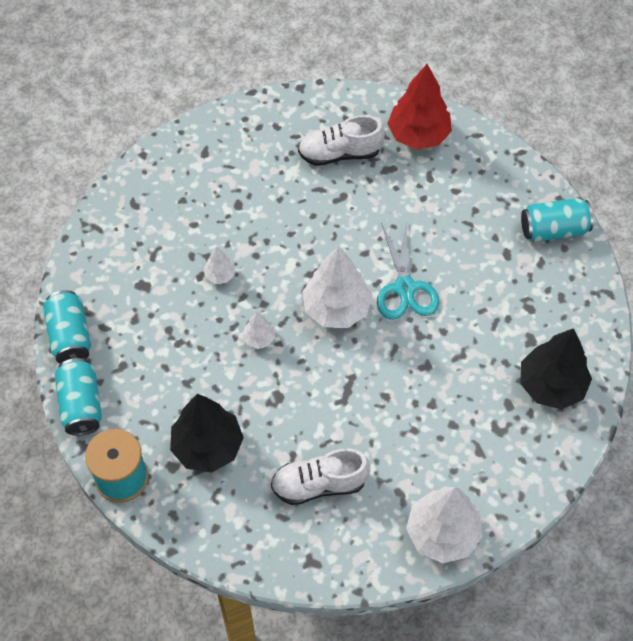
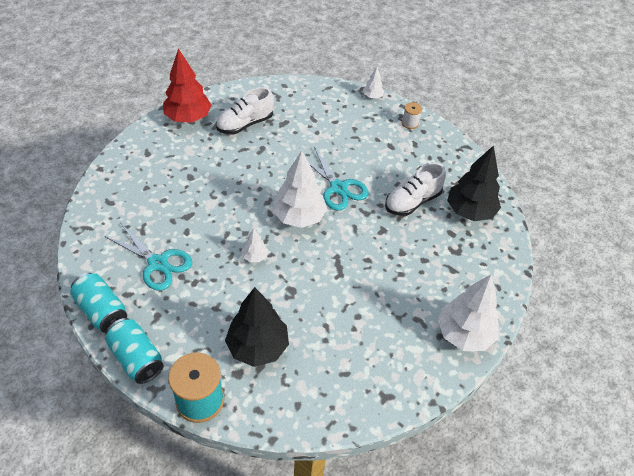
camera: 30 degrees left, 10 degrees down
(151, 303) = (158, 263): none -> turquoise scissors
(220, 275) = (201, 225): white tree -> white tree (372, 96)
(319, 484) = (357, 338): white shoe -> white shoe (412, 201)
(418, 135) = (291, 98): red tree -> red tree (188, 118)
(553, 229) = (410, 123): turquoise can -> white spool

